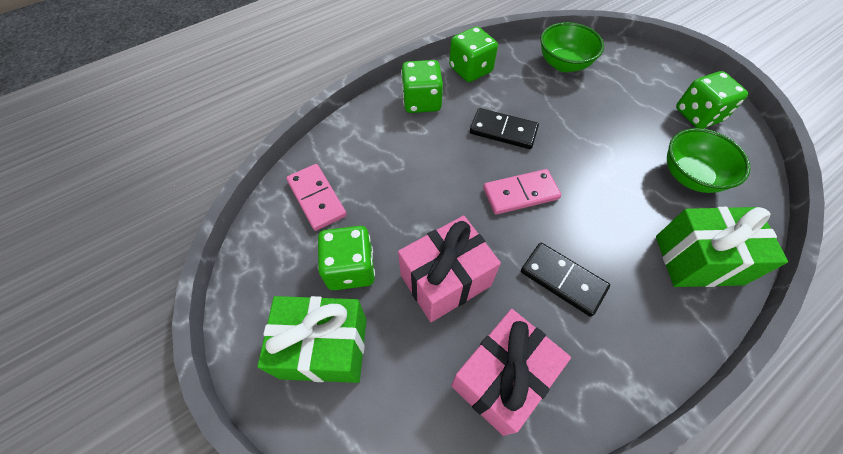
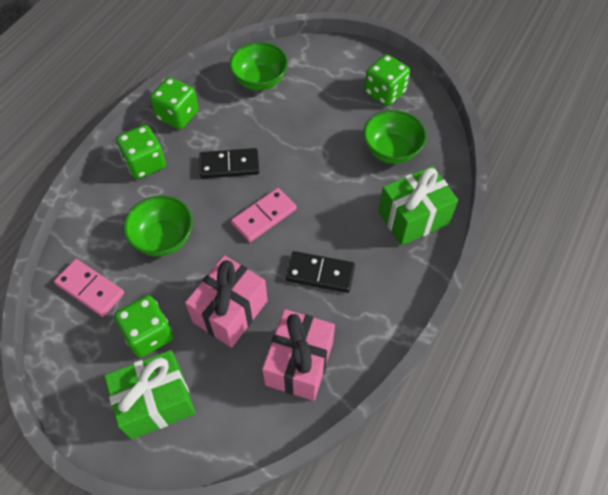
camera: 25 degrees left, 0 degrees up
(408, 177) = (163, 238): none -> green bowl

